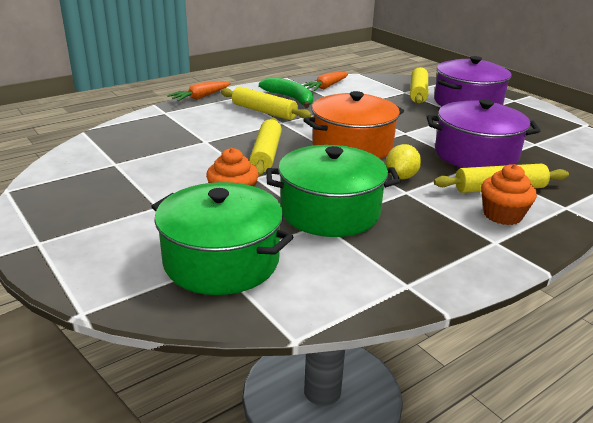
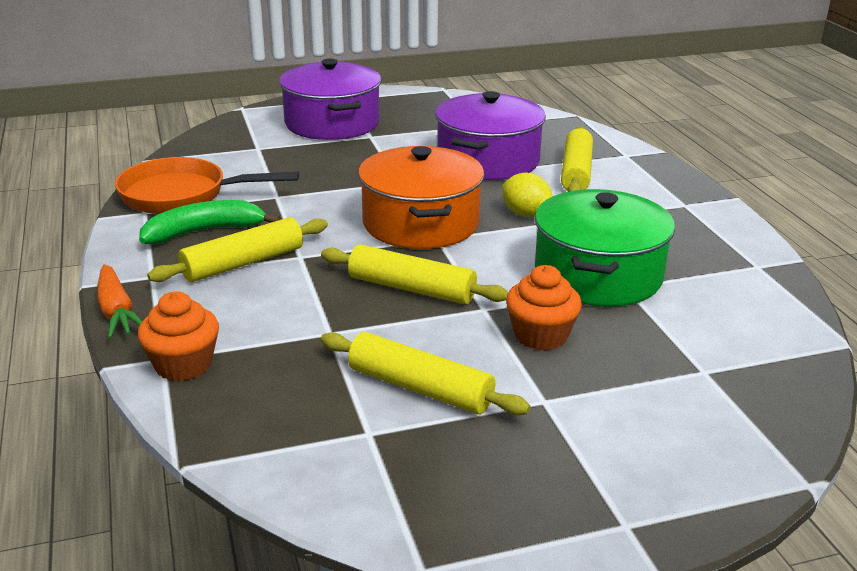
camera: 70 degrees left, 0 degrees up
(221, 261) = (699, 366): green pot -> none
(326, 87) = (182, 195): orange carrot -> orange pan
(418, 92) = (269, 141): yellow rolling pin -> yellow rolling pin (420, 388)
(502, 215) = (633, 187): orange cupcake -> orange cupcake (183, 365)

